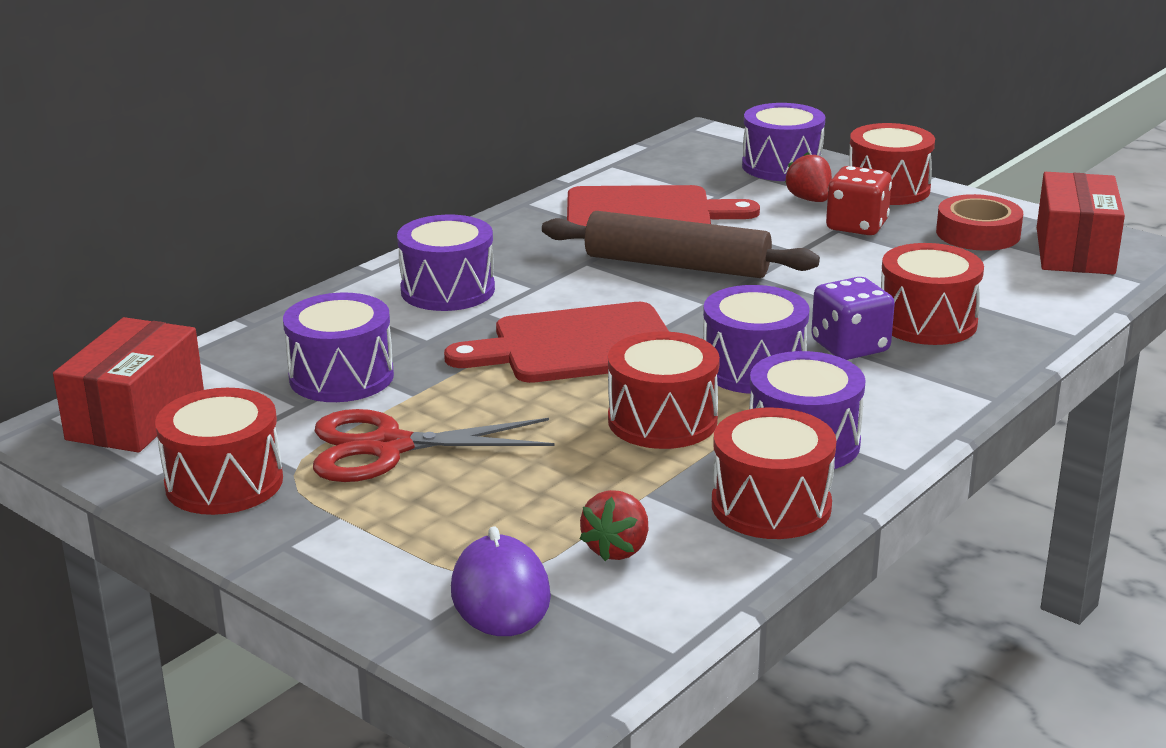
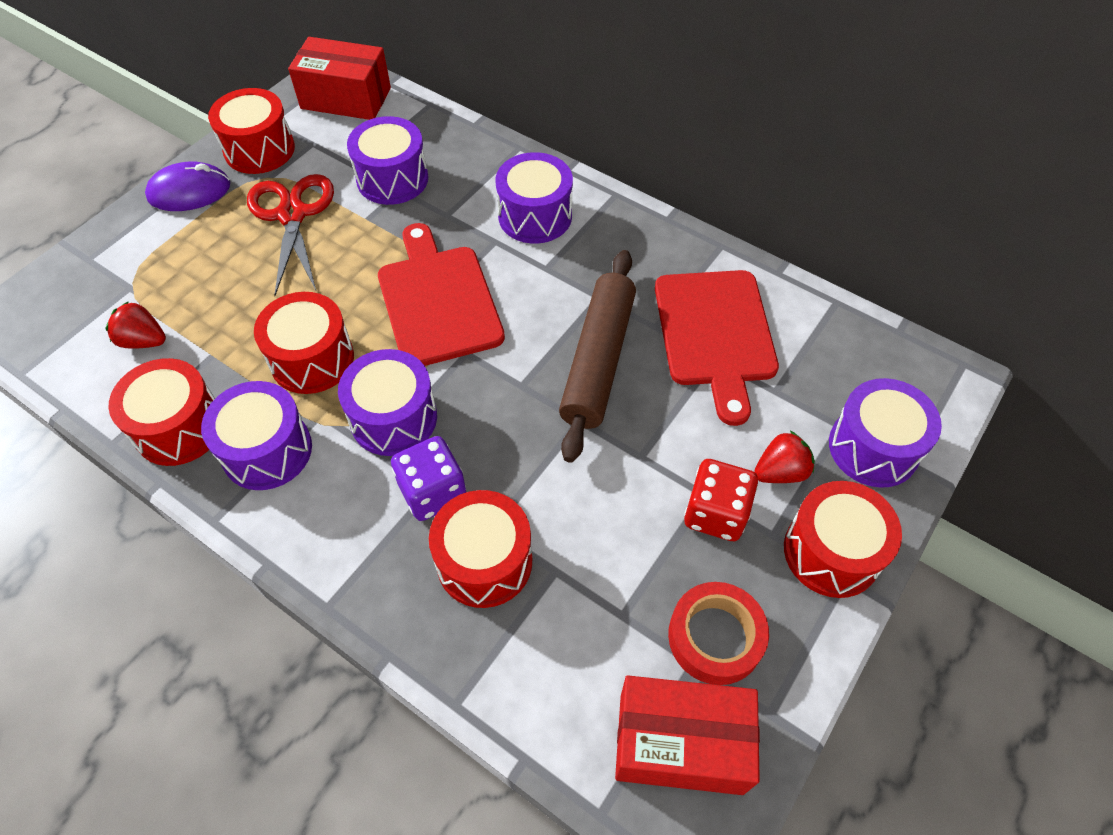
camera: 85 degrees right, 30 degrees up
(500, 594) = (108, 287): purple mouse -> purple mouse (189, 191)

